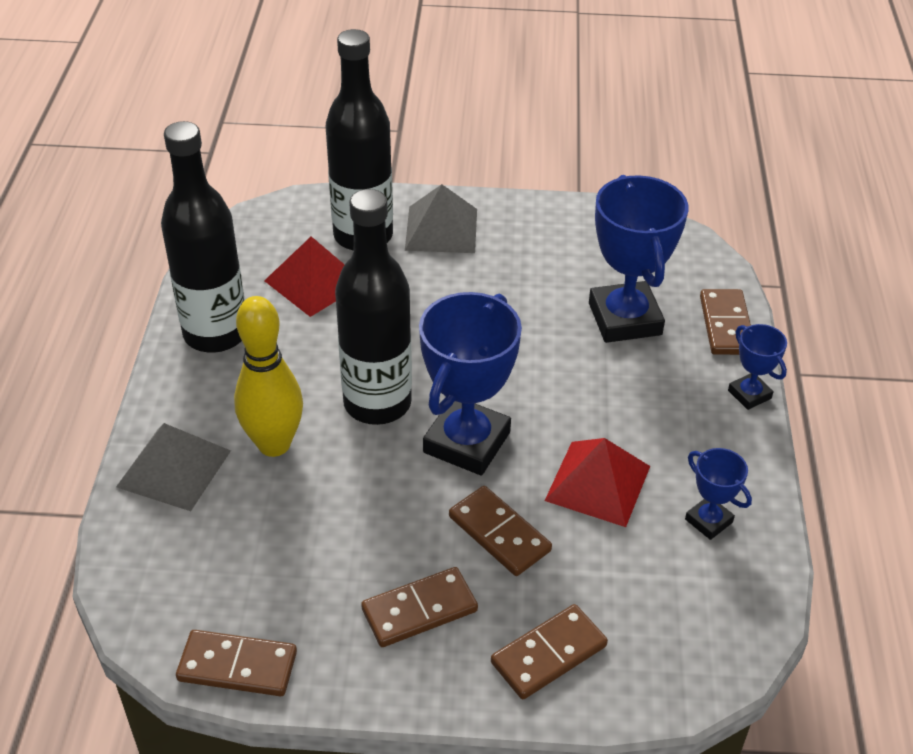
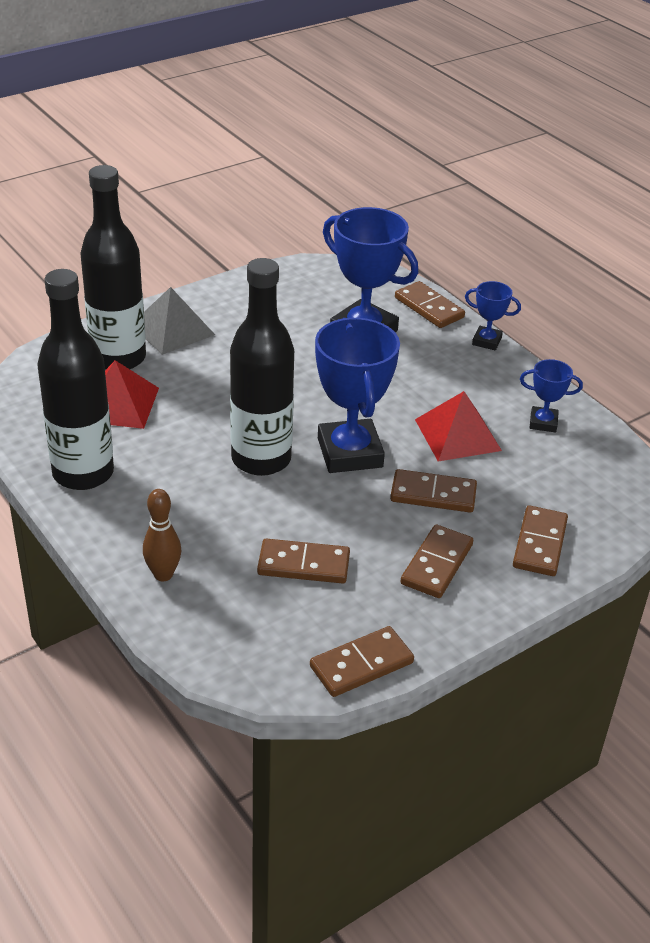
camera: 40 degrees left, 5 degrees down
(174, 468) = (163, 574): grey pyramid -> brown bowling pin
(274, 444) = (219, 521): yellow bowling pin -> none
(298, 532) = (303, 564): none -> brown domino

